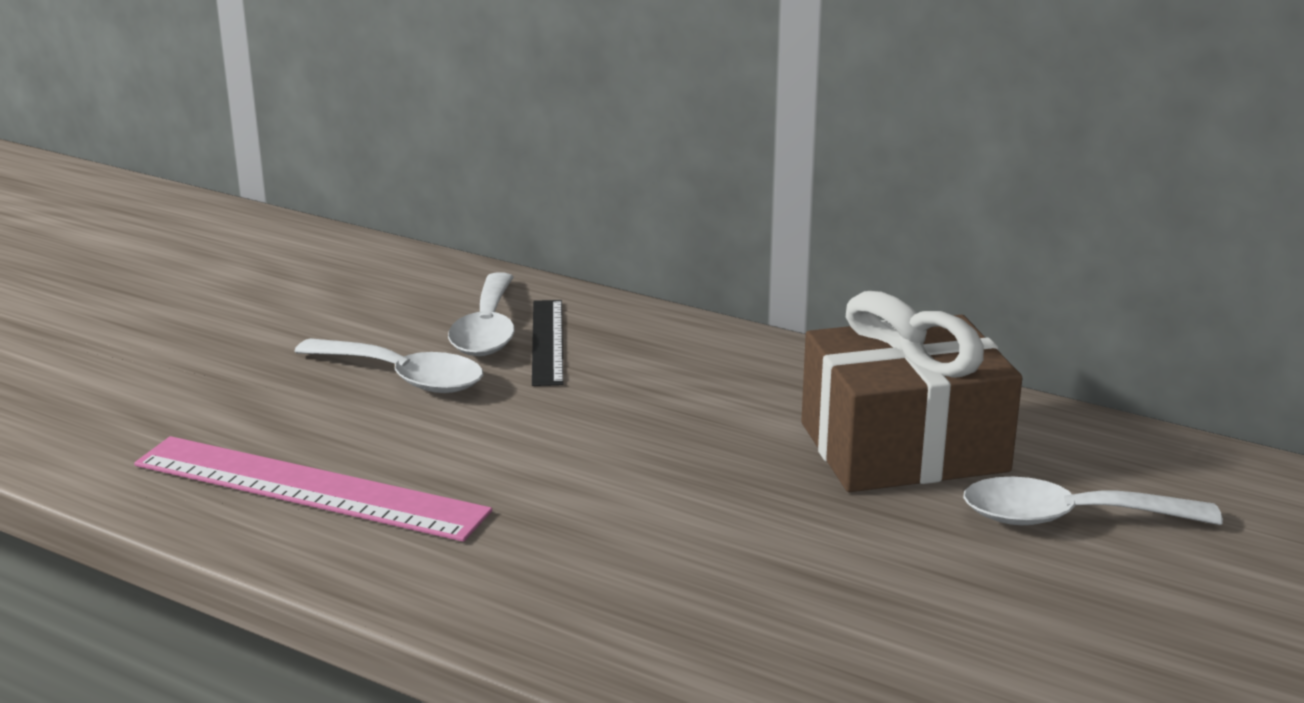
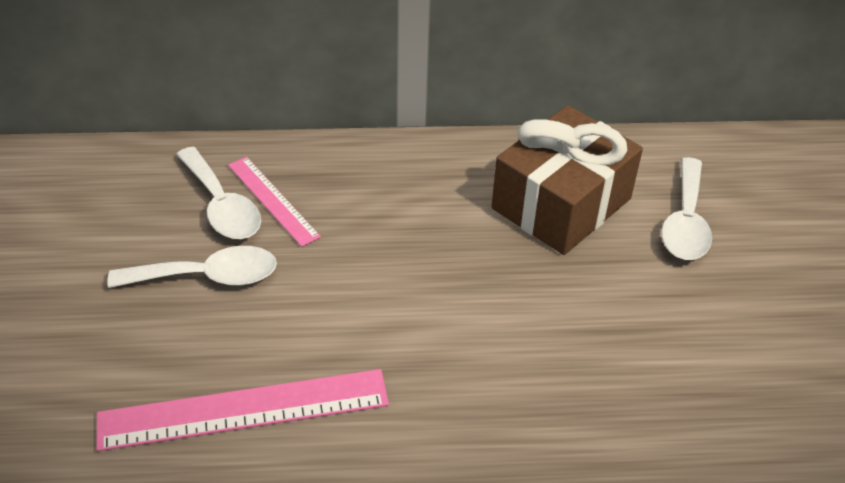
camera: 35 degrees left, 20 degrees up
(547, 341) = (273, 200): black ruler -> pink ruler
(1068, 518) = (685, 222): white spoon -> white spoon turned 45 degrees counterclockwise

